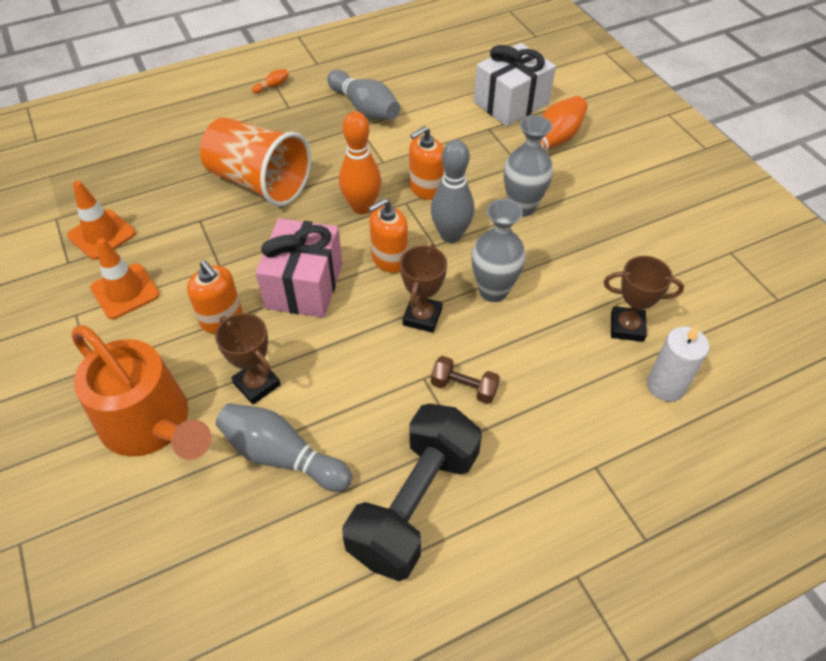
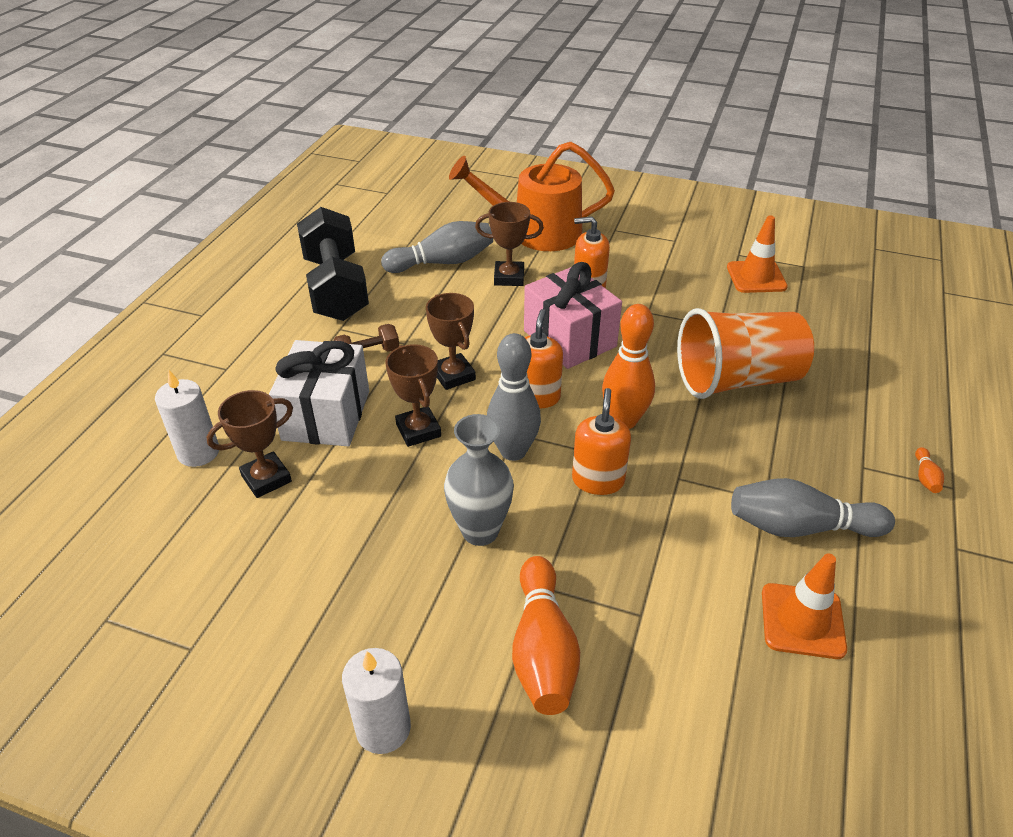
camera: 135 degrees right, 10 degrees down
(125, 291) = (673, 264): orange traffic cone -> orange traffic cone (802, 621)
(493, 291) = (418, 430): grey vase -> brown trophy
(511, 103) = (669, 687): white gift -> white gift (326, 415)
(650, 163) = (383, 728): none -> white candle

